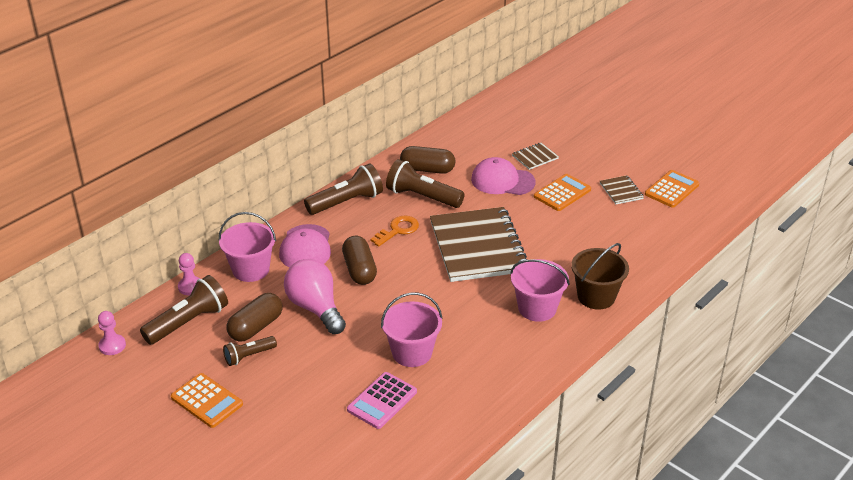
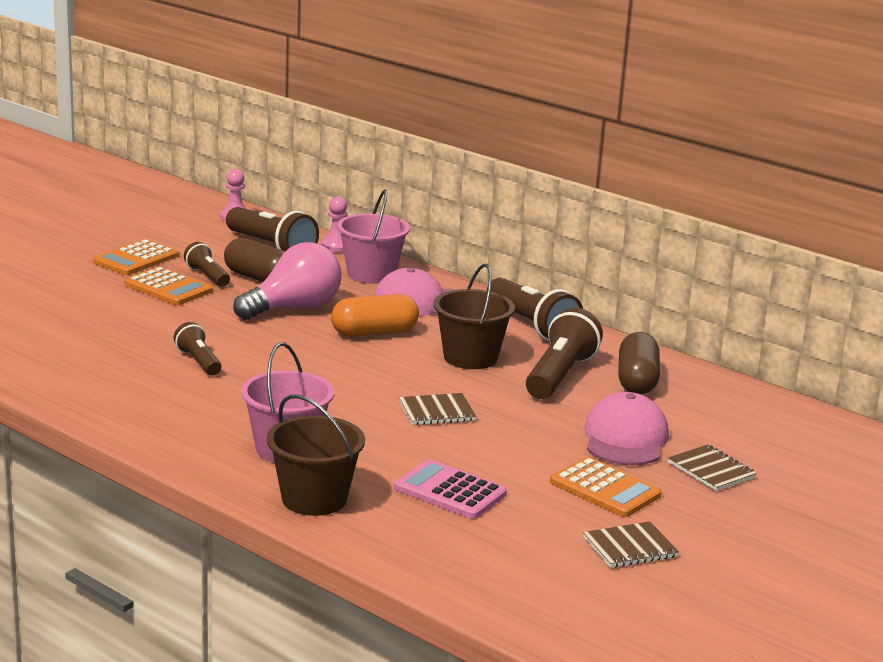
camera: 85 degrees right, 15 degrees down
(359, 270) = (374, 333): brown capsule -> orange capsule
(382, 401) = (111, 343): pink calculator -> pink calculator (450, 491)
(398, 230) = (470, 357): orange key -> brown bucket
(412, 353) = (199, 361): pink bucket -> brown flashlight
(478, 247) = (437, 411): brown notebook -> brown notebook, size x0.42
(672, 189) = (654, 604): orange calculator -> orange calculator (168, 288)

